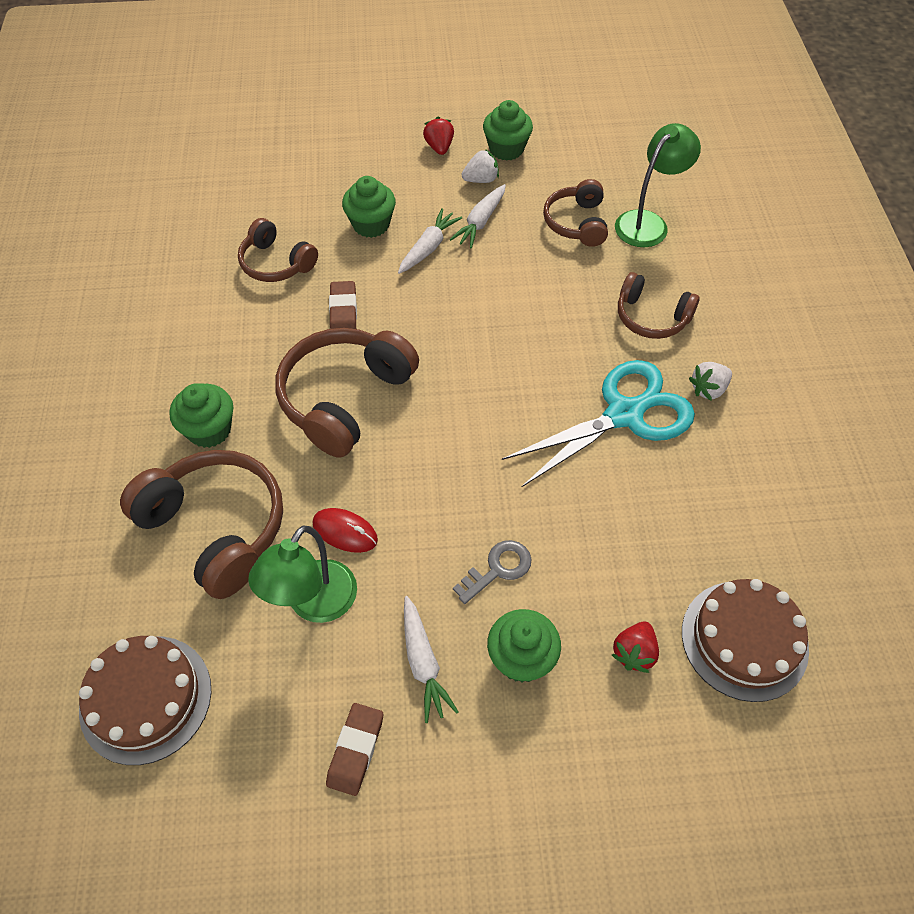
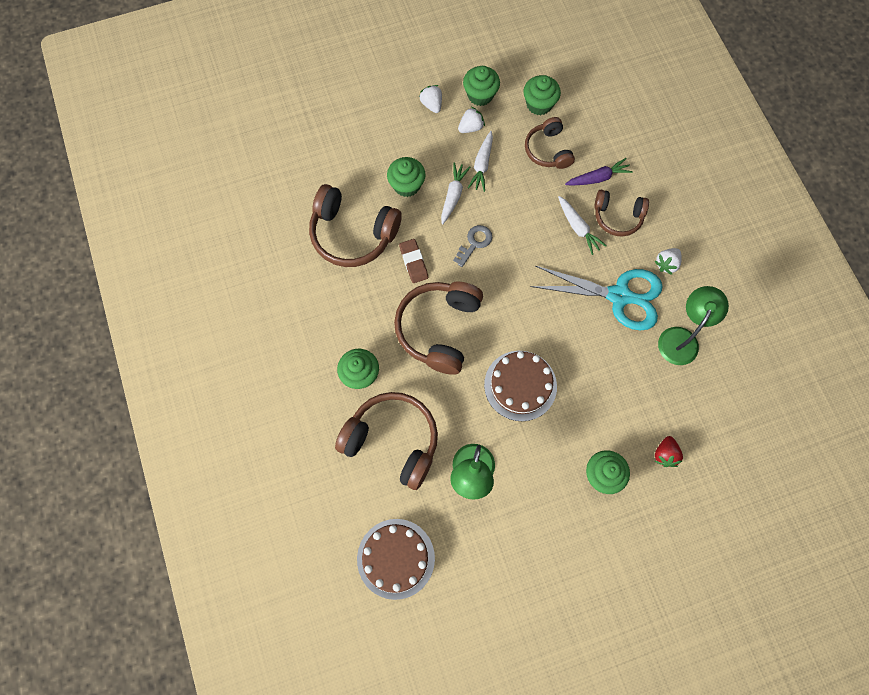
camera: 15 degrees left, 15 degrees up
(276, 263) = (353, 234): brown headphones -> brown headphones, size x1.65
(345, 532) = (473, 423): red mouse -> none
(355, 750) = (527, 554): brown eraser -> none
(423, 663) = (547, 493): white carrot -> white carrot (578, 228)
(439, 147) = (431, 104): red strawberry -> white strawberry
(498, 569) = (572, 423): grey key -> grey key (474, 243)
(581, 172) = (539, 104): none -> green cupcake
(624, 414) = (619, 296): turquoise scissors -> turquoise scissors turned 60 degrees clockwise
(637, 267) = (598, 178): none -> purple carrot
(648, 222) = (596, 138): green lamp -> green lamp (681, 338)
(744, 640) = (724, 429): brown cake -> brown cake (520, 385)

